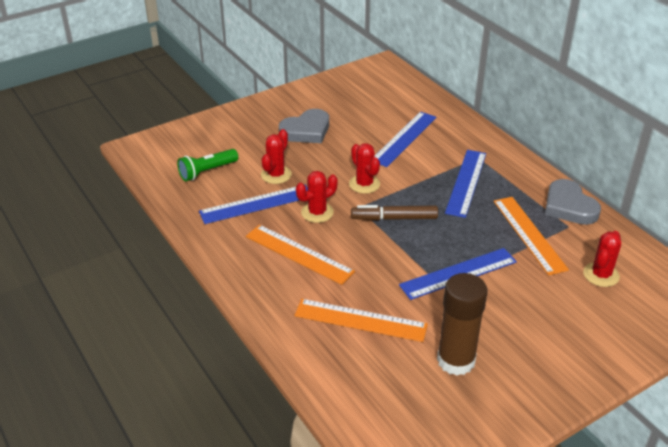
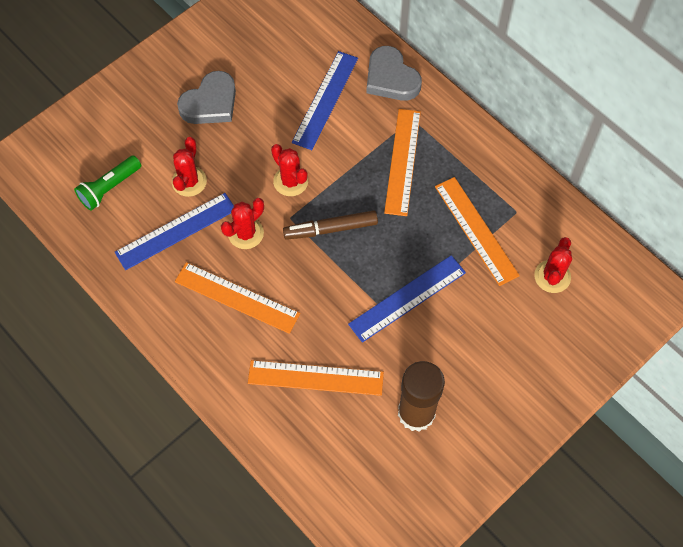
camera: 10 degrees left, 25 degrees up
(466, 182) = (403, 161): blue ruler -> orange ruler
(569, 206) = (516, 182): grey heart -> grey heart (391, 78)

